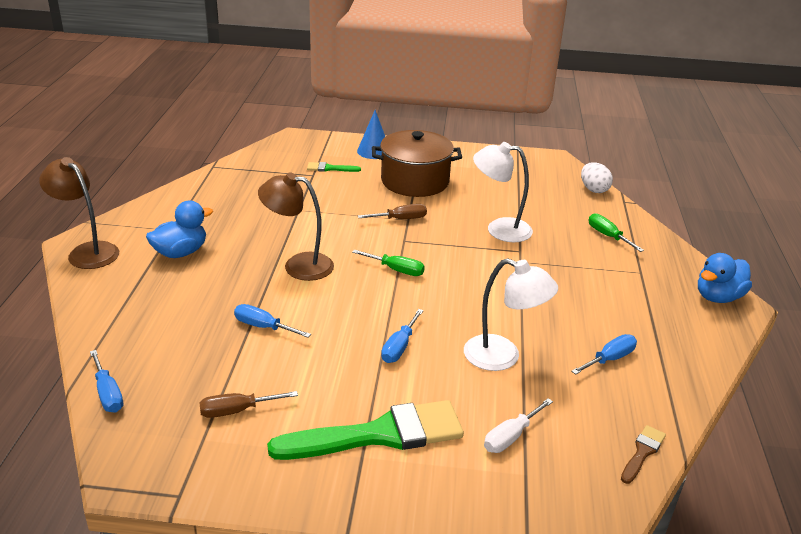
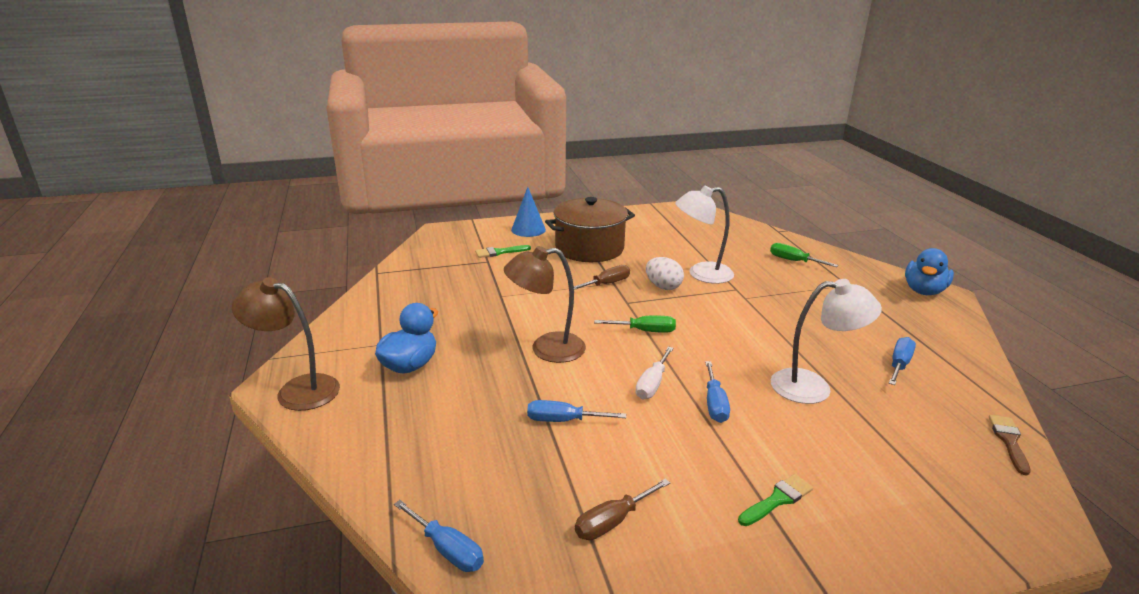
camera: 20 degrees left, 5 degrees down
(379, 434) = (777, 499): green brush -> green brush, size x0.43
(511, 437) = (893, 462): white screwdriver -> white screwdriver (652, 384)
(593, 189) = (745, 226): white egg -> white egg (663, 287)

